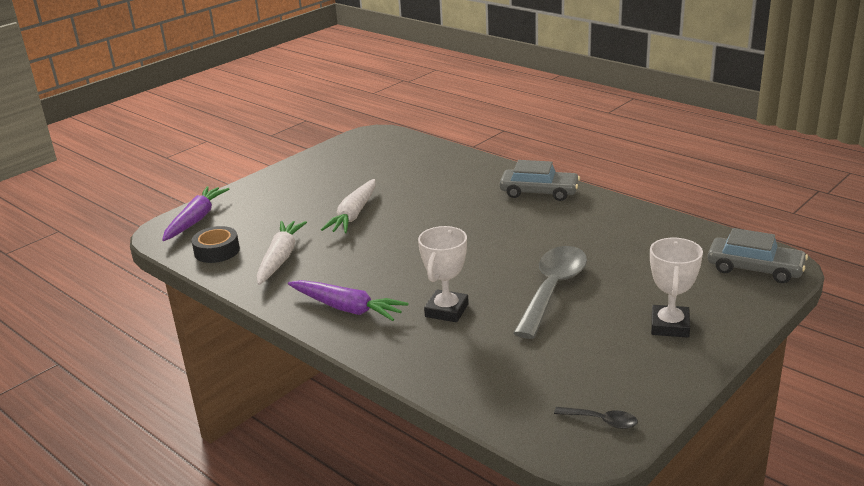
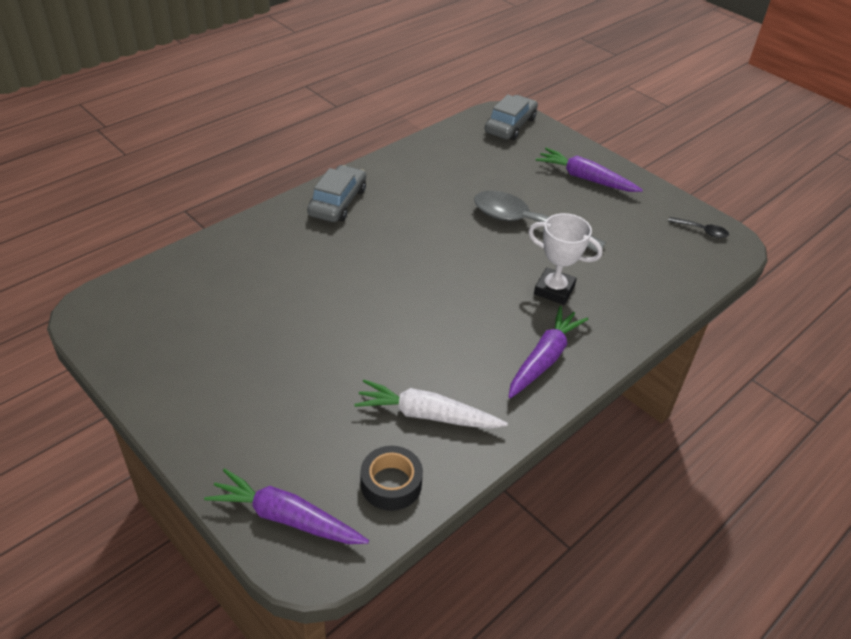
camera: 90 degrees left, 15 degrees up
(353, 214) = (335, 344): white carrot -> none
(601, 421) = (702, 231): black spoon -> black spoon turned 90 degrees clockwise
(669, 326) = (585, 178): white trophy -> purple carrot

